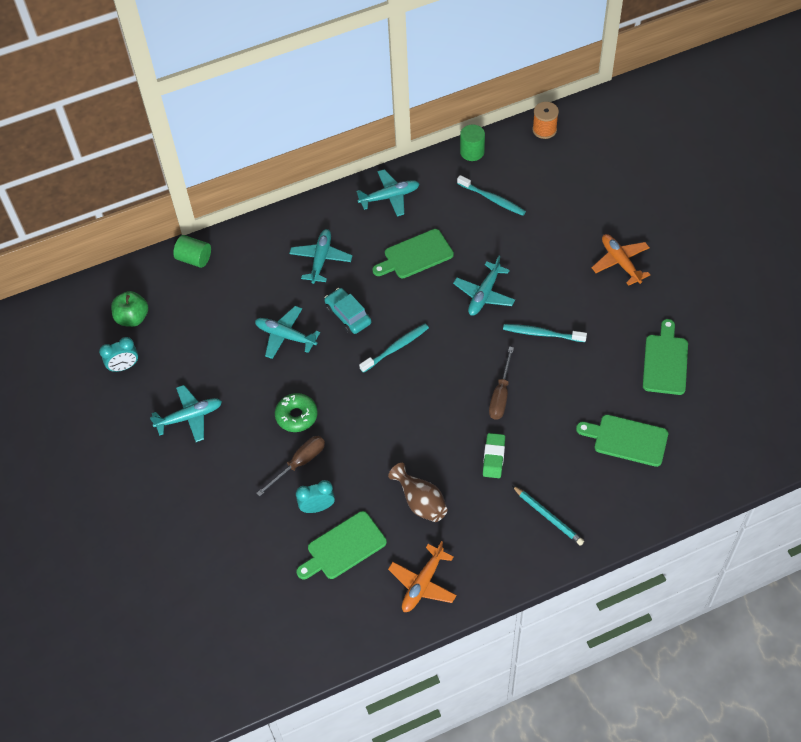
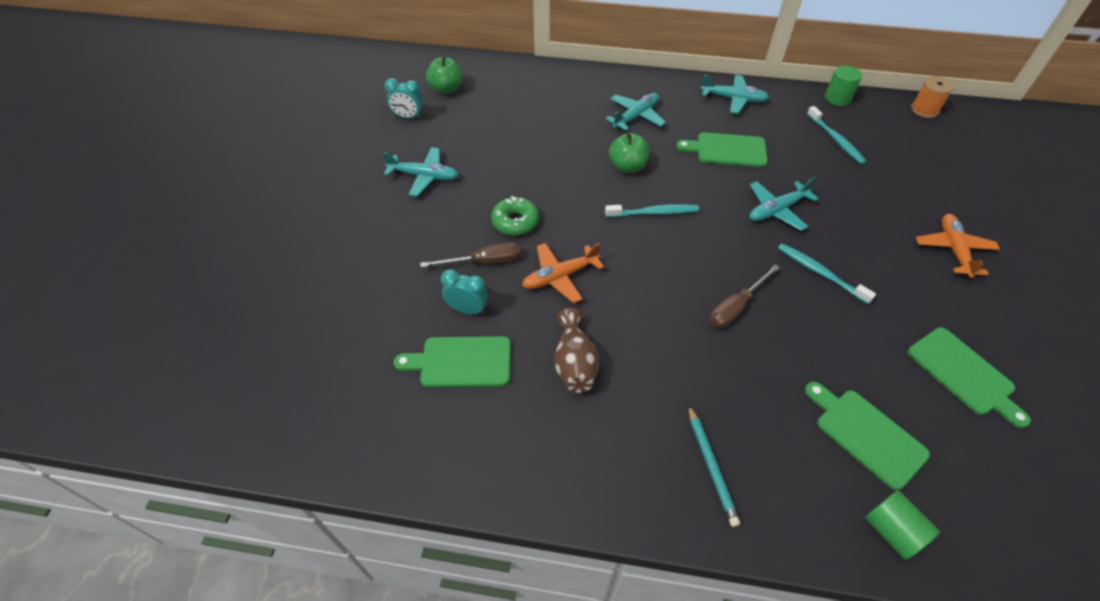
camera: 30 degrees right, 5 degrees down
(194, 258) = (530, 72): green cylinder -> green cylinder (891, 530)
(285, 336) = (558, 156): turquoise plane -> none
(348, 315) = (627, 166): turquoise car -> green apple
(422, 584) = (511, 452): orange plane -> orange plane (559, 277)
(493, 457) = (687, 364): green eraser -> none
(665, 361) = (963, 374): green cutting board -> green cutting board turned 105 degrees clockwise

